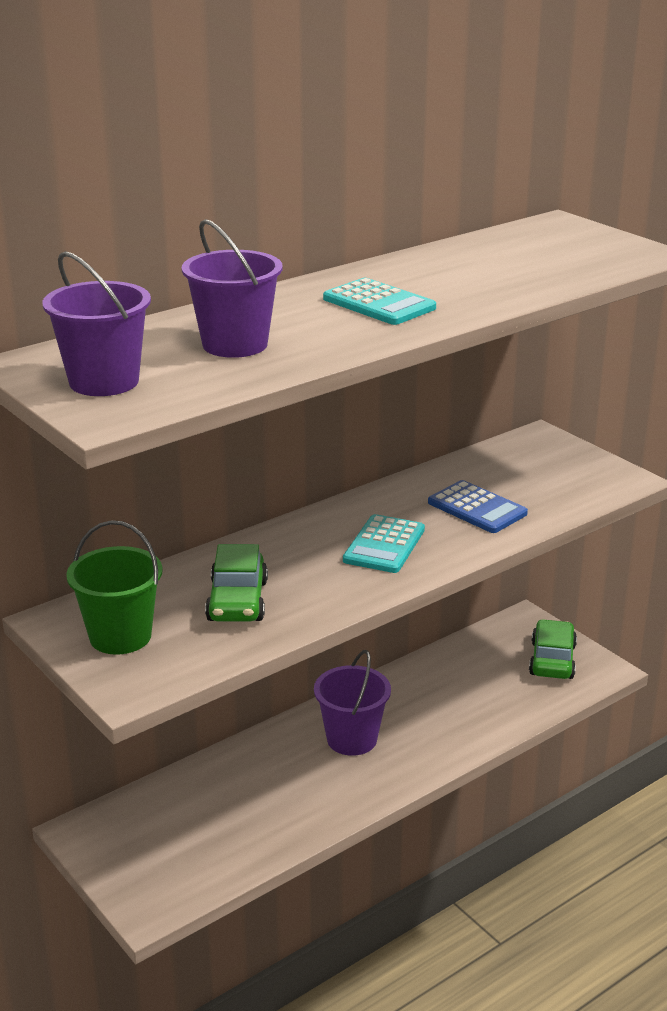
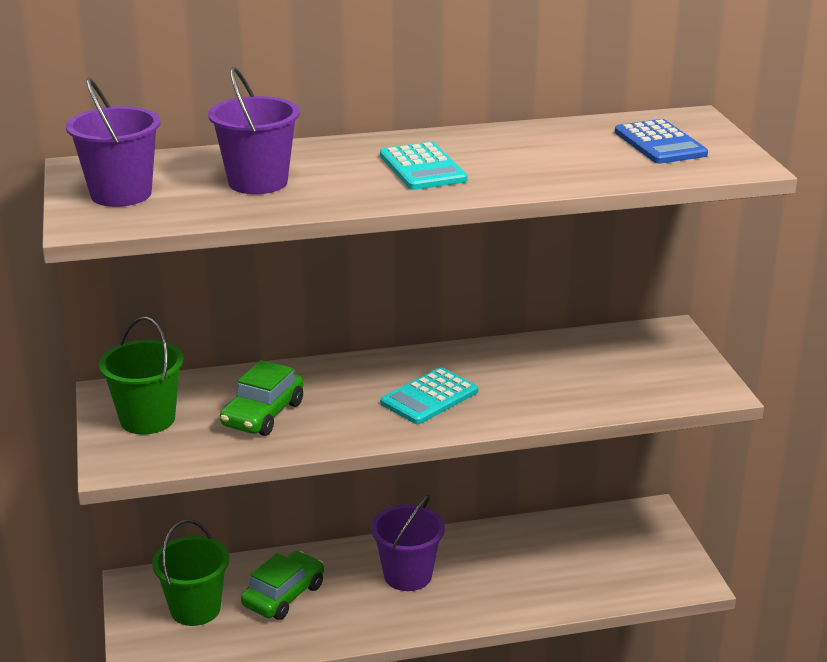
camera: 25 degrees right, 0 degrees up
(165, 836) = (195, 609): none -> green bucket
(477, 508) = (544, 384): blue calculator -> blue calculator (660, 143)
(552, 660) = (648, 557): green car -> green car (284, 595)

